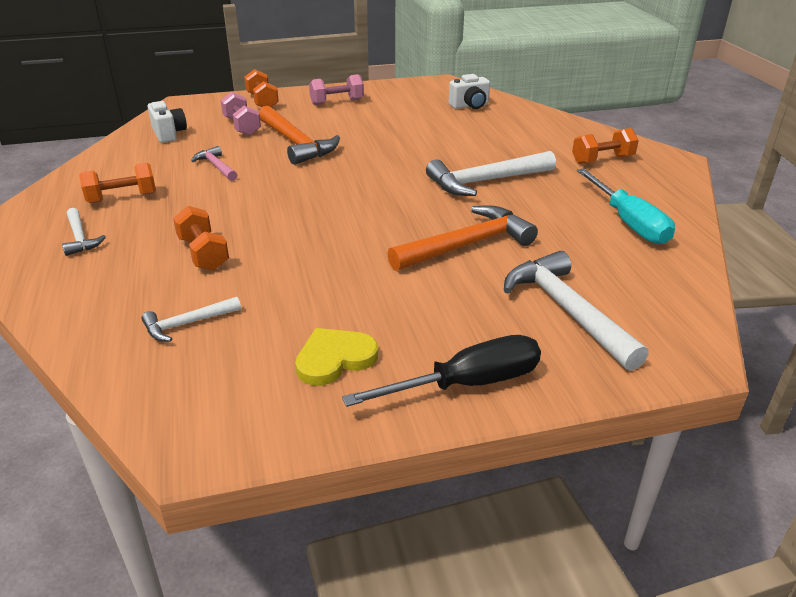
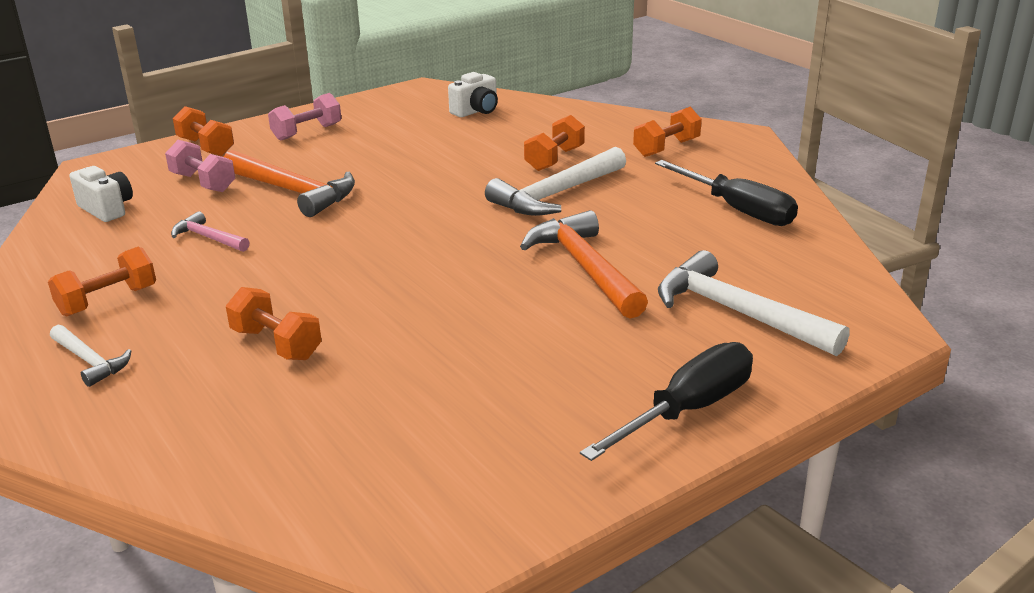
camera: 20 degrees left, 5 degrees down
(187, 324) = (322, 427): white hammer -> none
(334, 359) = (527, 421): yellow heart -> none
(467, 245) = (585, 268): orange hammer -> orange hammer turned 60 degrees counterclockwise
(504, 153) = (554, 159): none -> orange dumbbell
(628, 222) = (737, 210): turquoise screwdriver -> black screwdriver

